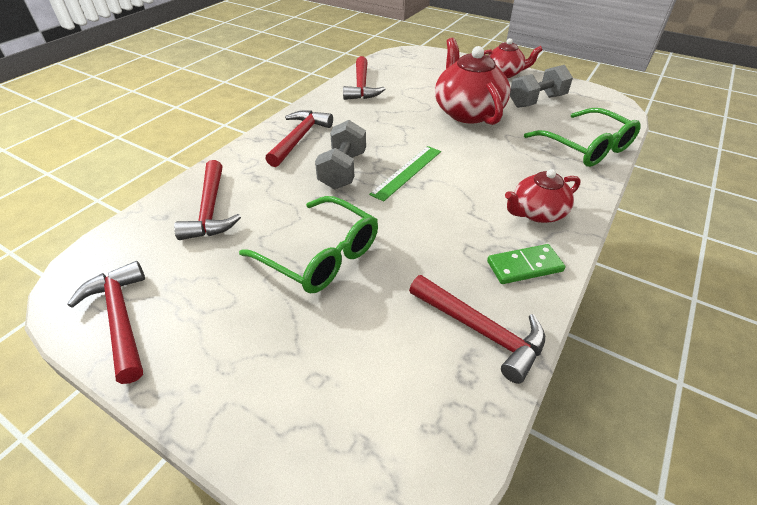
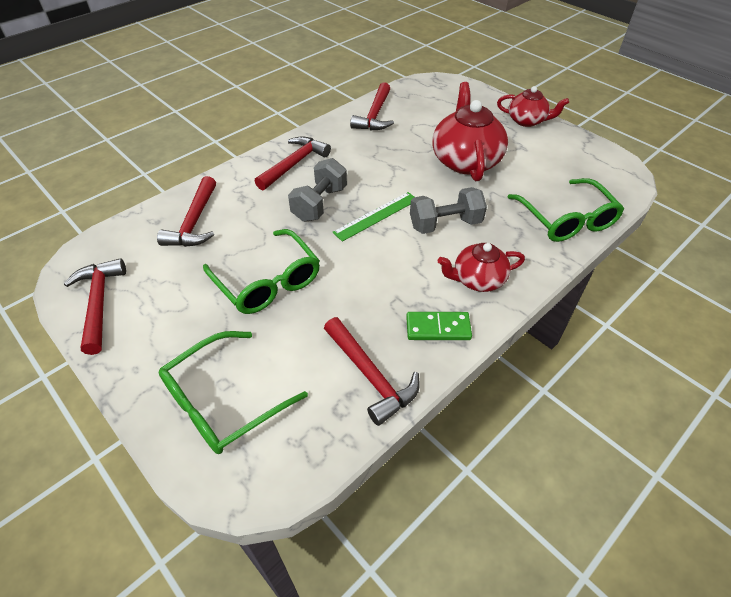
camera: 15 degrees right, 5 degrees up
(325, 400) = (224, 401): none -> green glasses
(537, 101) = (544, 159): grey dumbbell -> grey dumbbell (445, 224)

